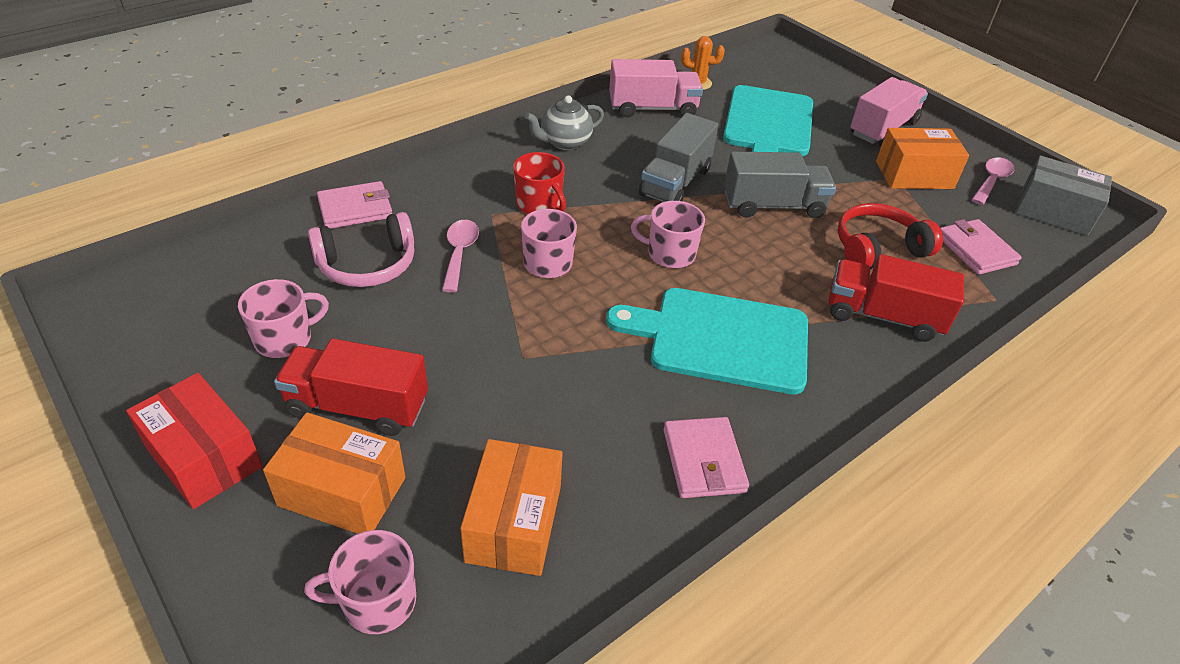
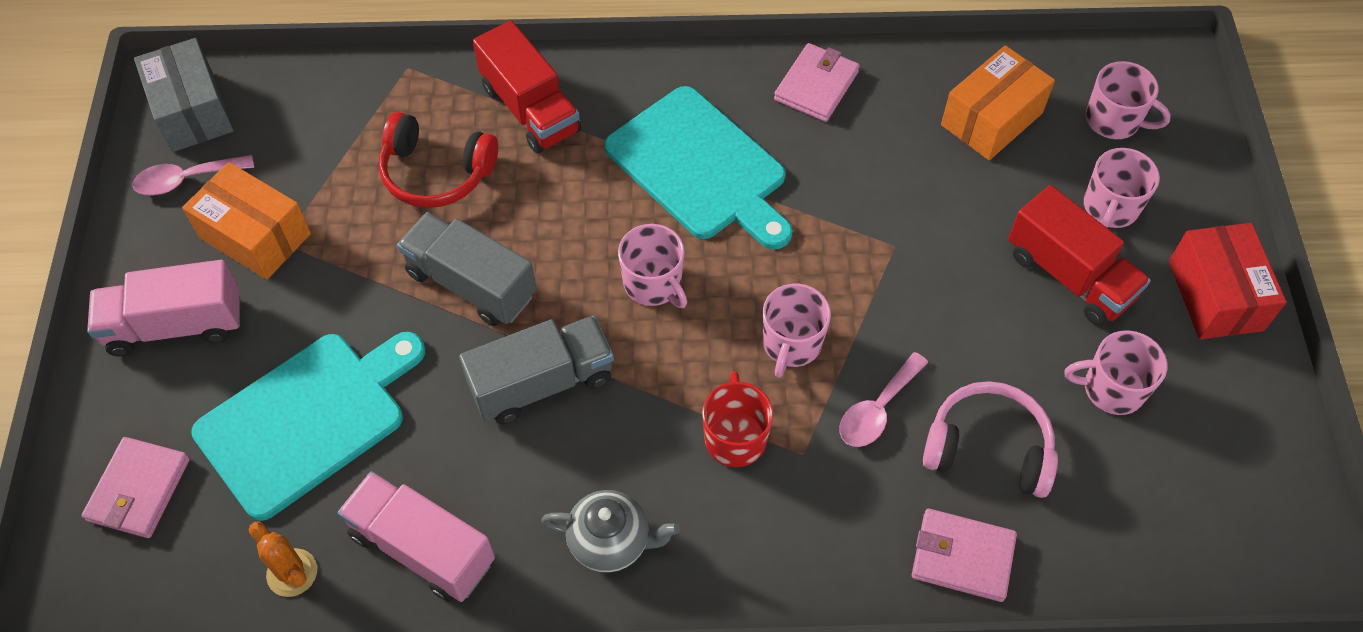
camera: 140 degrees left, 15 degrees up
(342, 491) = (1110, 207): orange box -> pink mug
(975, 250) = (344, 118): pink wallet -> pink wallet (139, 490)

